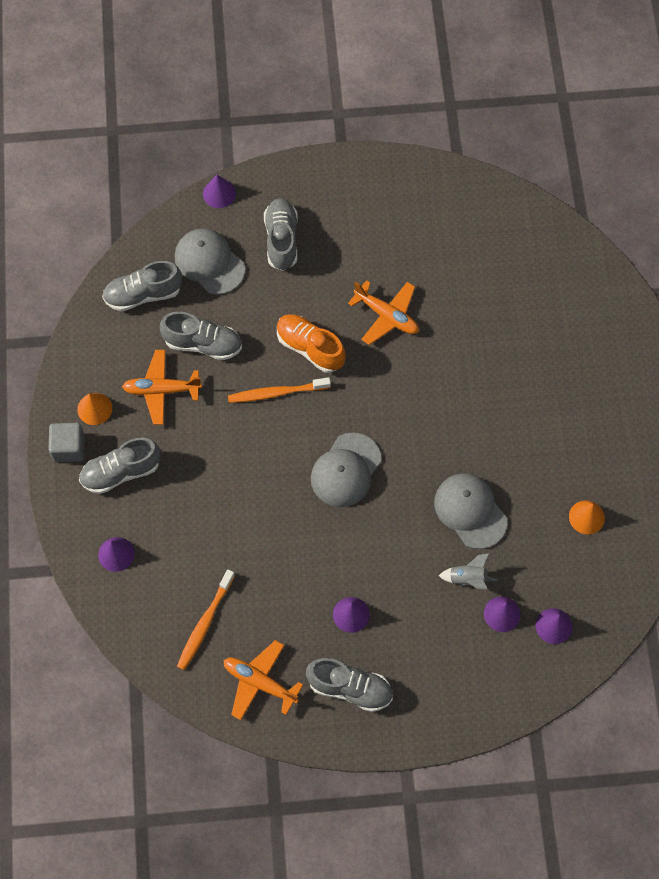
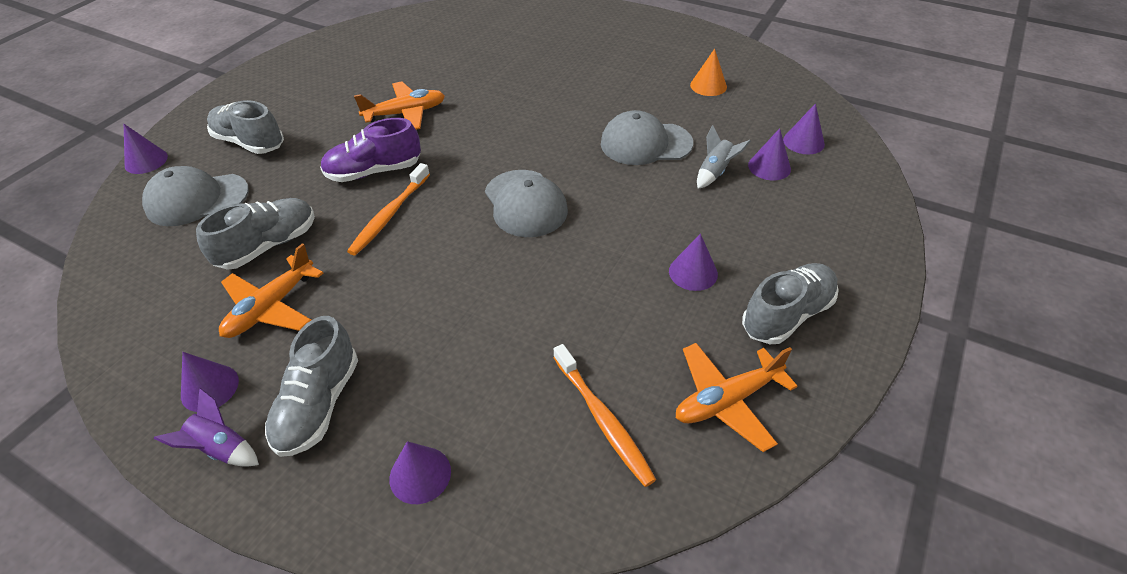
camera: 55 degrees left, 20 degrees down
(69, 448) = (221, 448): grey cube -> purple rocket
(94, 408) = (209, 388): orange cone -> purple cone
(143, 294) = (151, 267): grey shoe -> none
(310, 348) = (374, 171): orange shoe -> purple shoe

